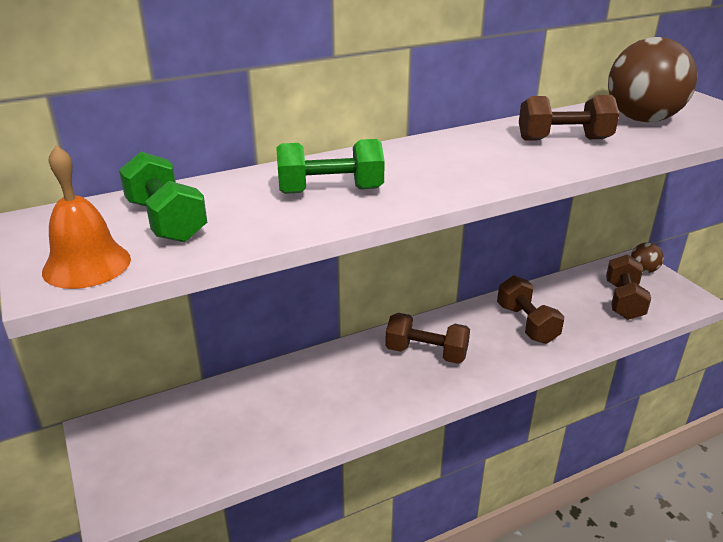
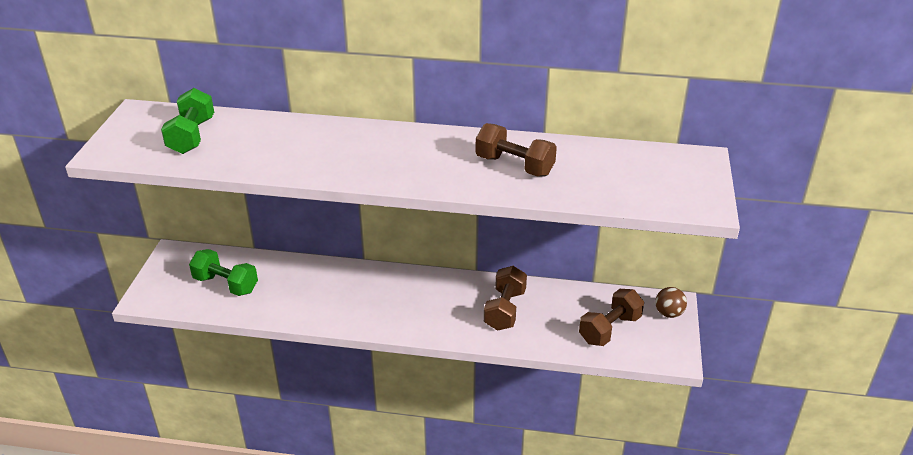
camera: 35 degrees right, 5 degrees up
(87, 265) = (127, 149): orange bell -> none
(330, 191) = (300, 149): green dumbbell -> green dumbbell (226, 284)
(426, 353) = (405, 296): brown dumbbell -> none
(642, 119) = (613, 171): brown ball -> none

